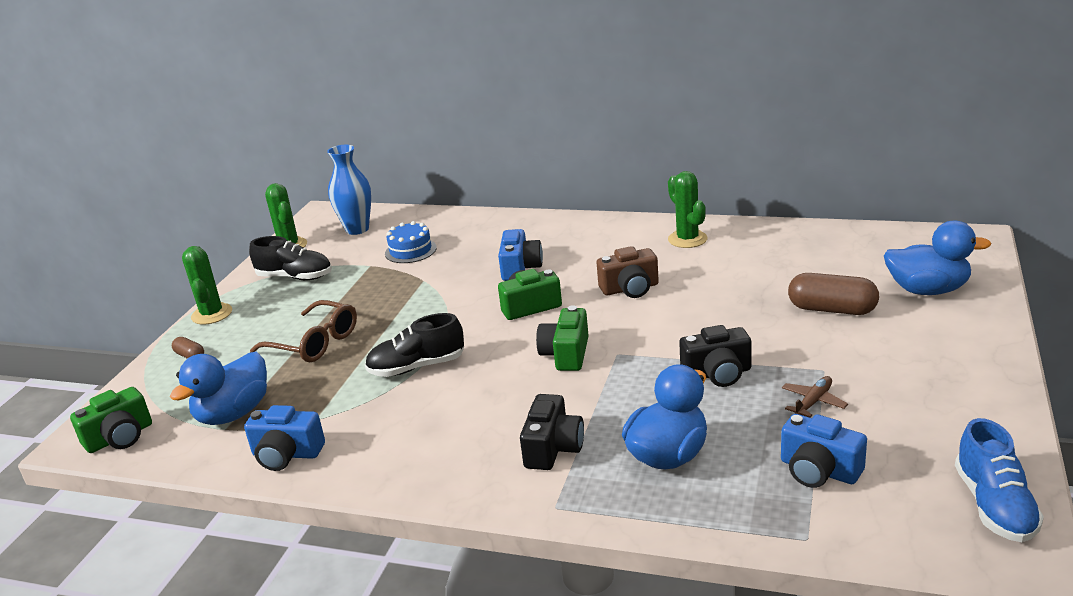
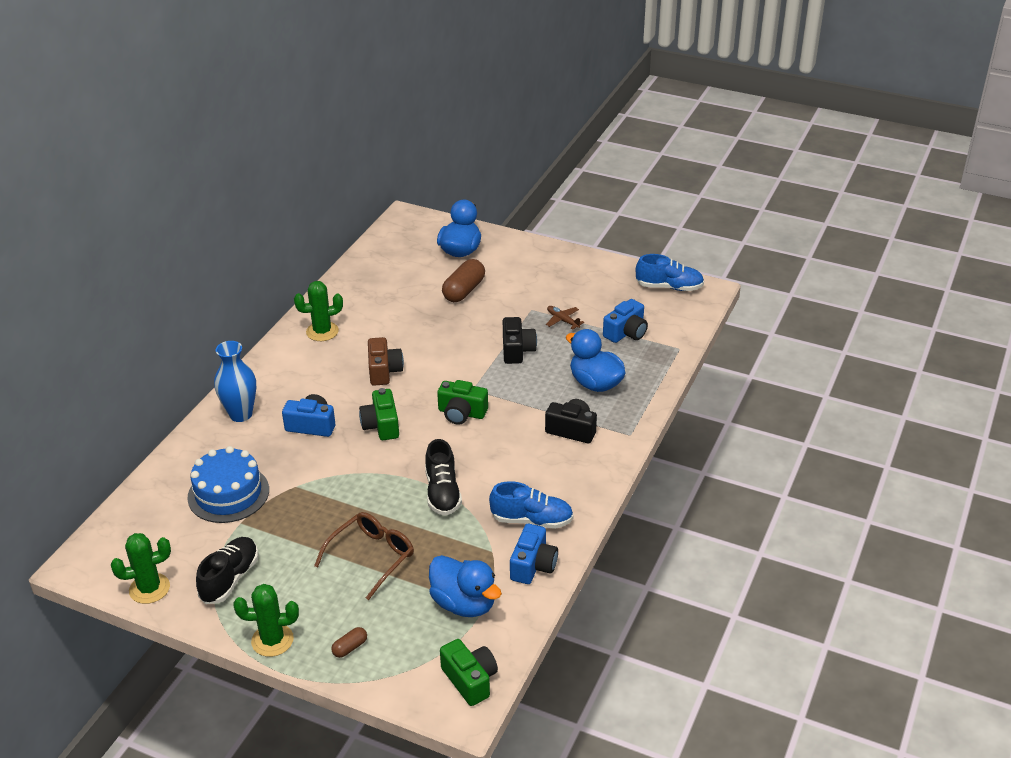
camera: 85 degrees left, 10 degrees up
(357, 229) = (147, 534): blue vase -> blue vase (240, 414)
(368, 441) = (531, 520): none -> blue shoe
(410, 251) = (228, 493): blue cake -> blue cake, size x1.56

